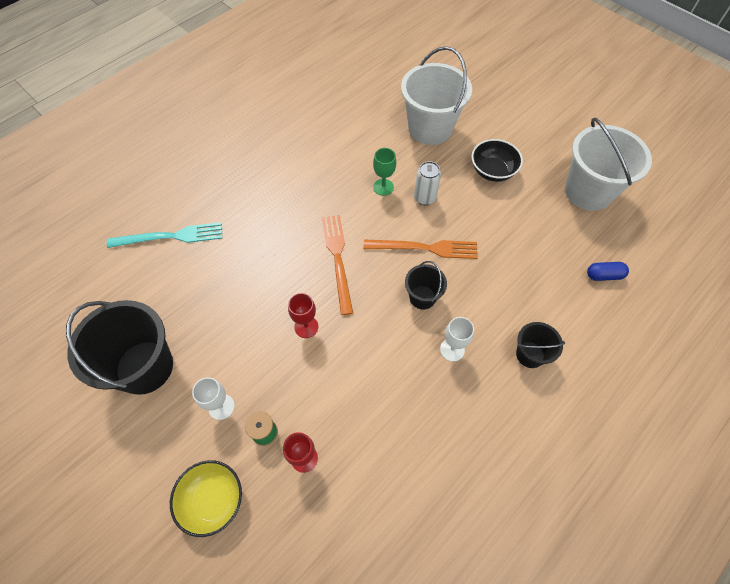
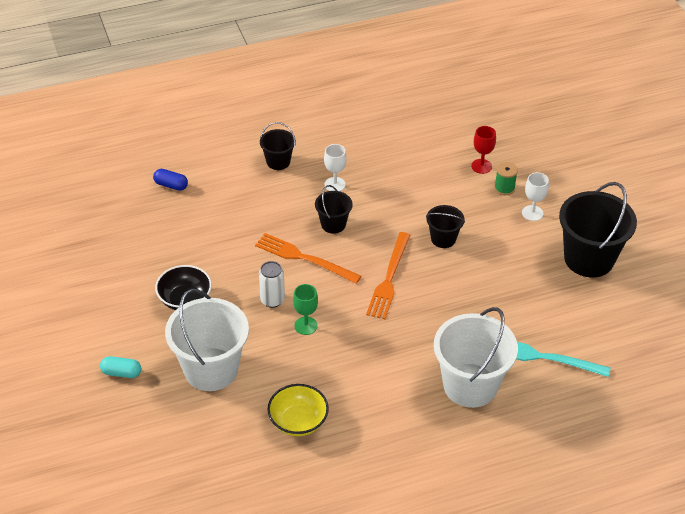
camera: 155 degrees left, 15 degrees down
(213, 500) = (553, 168): yellow bowl -> yellow bowl (298, 421)
(306, 327) = (443, 239): red goblet -> black bucket
(489, 104) = (121, 373): none -> turquoise capsule
(588, 191) = (114, 248): white bucket -> white bucket (470, 385)

